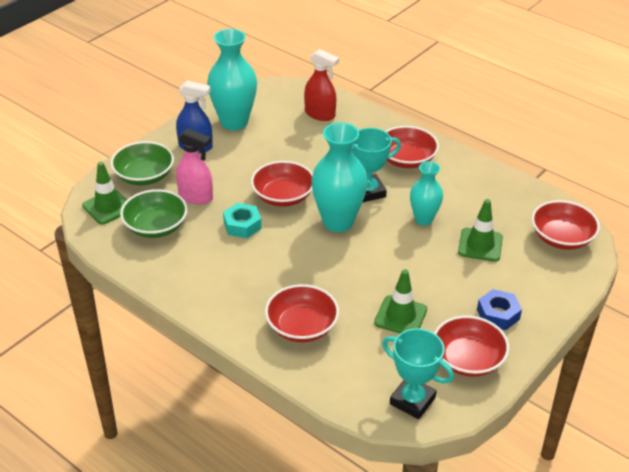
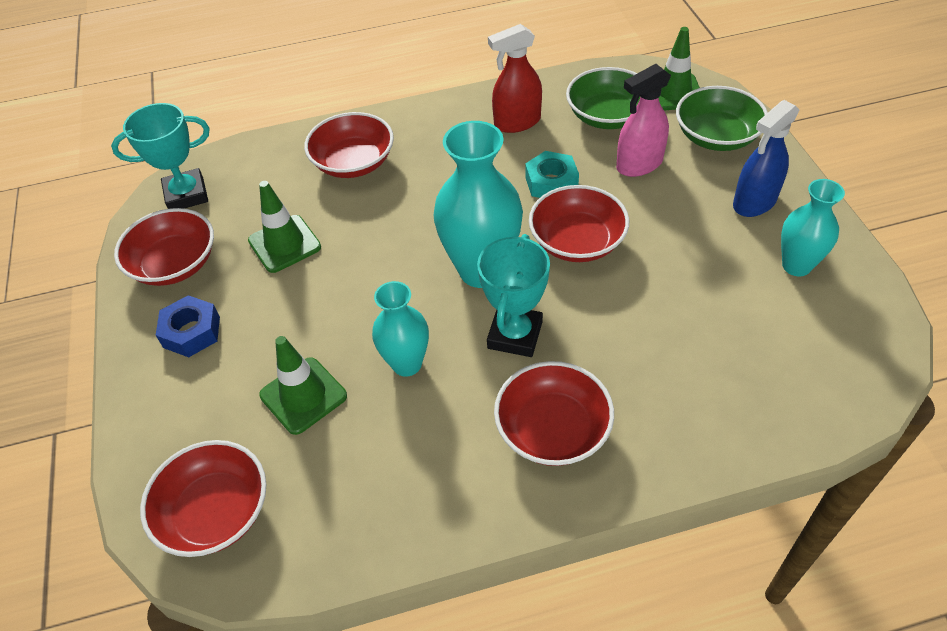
camera: 130 degrees right, 10 degrees up
(234, 122) = (796, 265): turquoise vase -> turquoise vase, size x0.60
(320, 114) = (759, 383): red spray bottle -> red spray bottle (517, 122)

